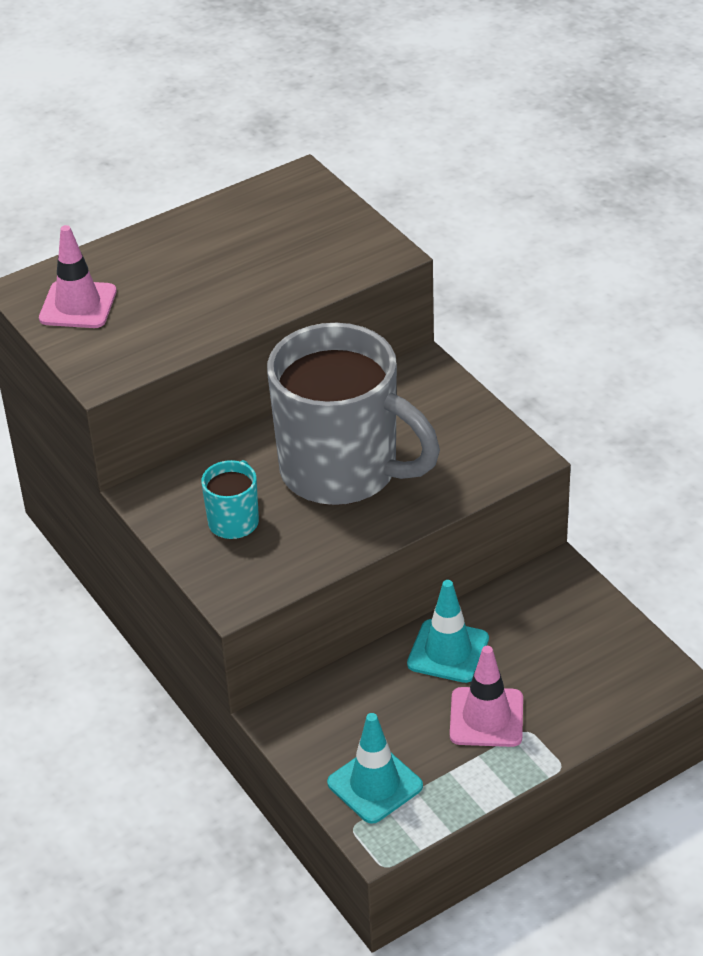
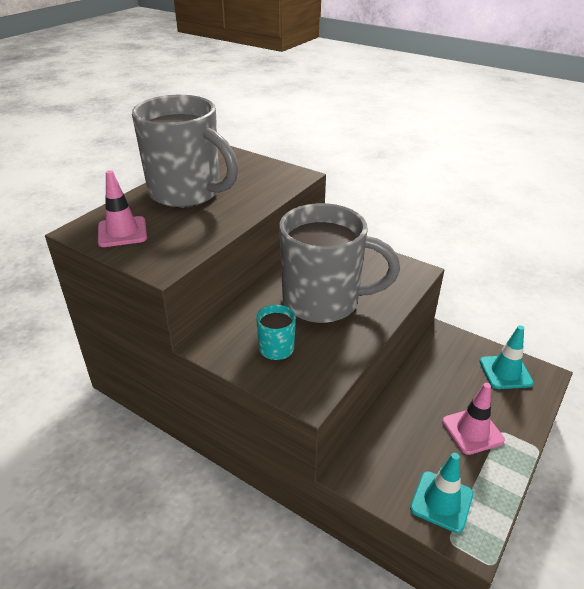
camera: 25 degrees left, 5 degrees down
(199, 253) = (187, 193): none -> grey mug
(448, 651) = (420, 396): turquoise traffic cone -> turquoise traffic cone (505, 372)

